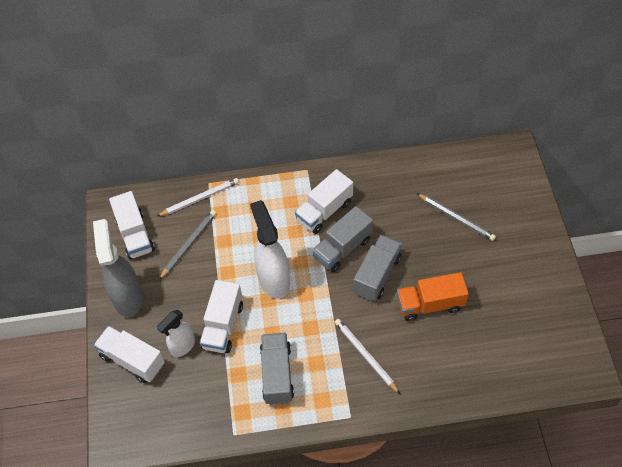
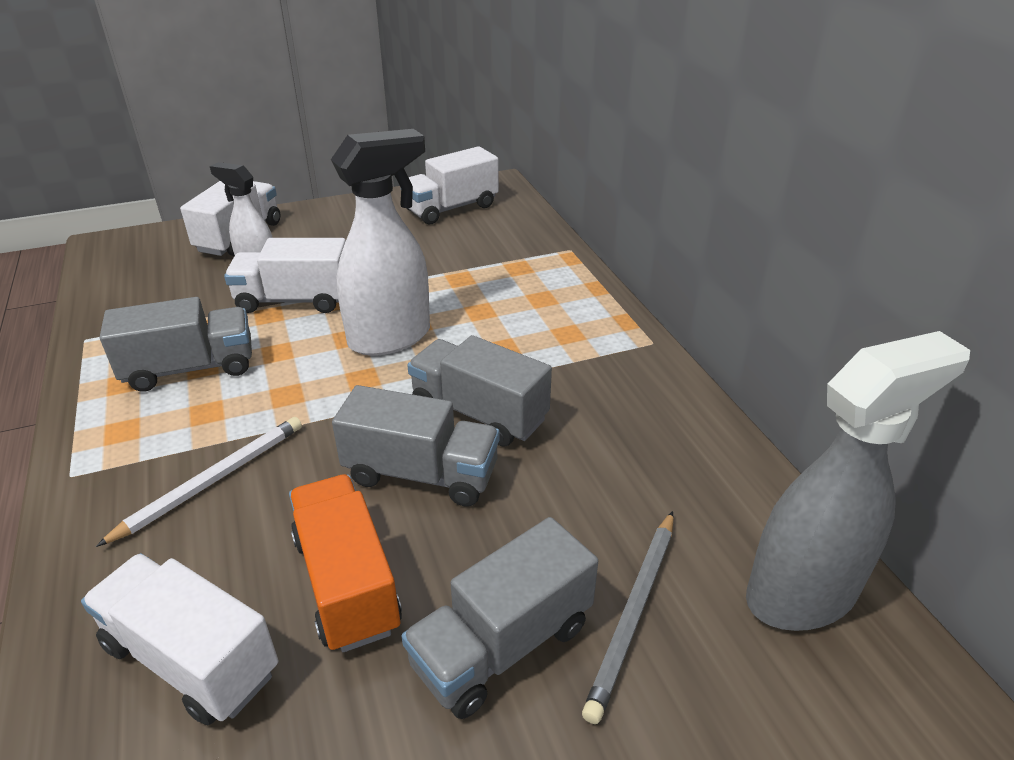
camera: 75 degrees right, 20 degrees down
(128, 297) = (344, 219): grey spray bottle -> grey spray bottle (802, 594)
(189, 244) = (445, 250): grey pencil -> none
(200, 198) = (536, 246): white pencil -> none
(324, 211) = (562, 377): white truck -> white truck (191, 658)
(463, 258) = (502, 644): none -> grey truck

